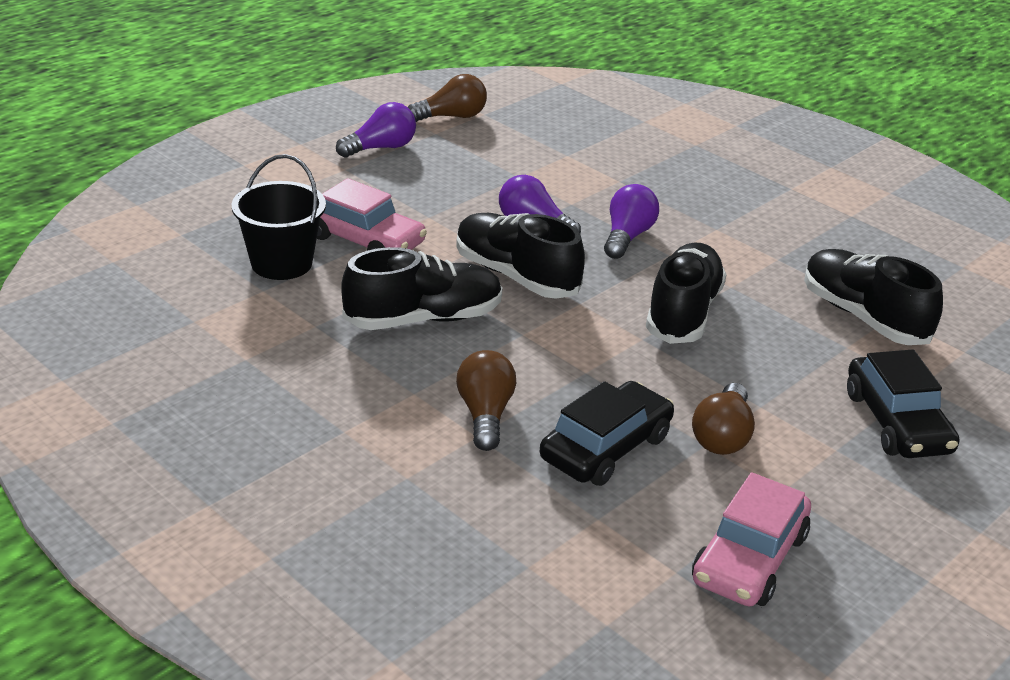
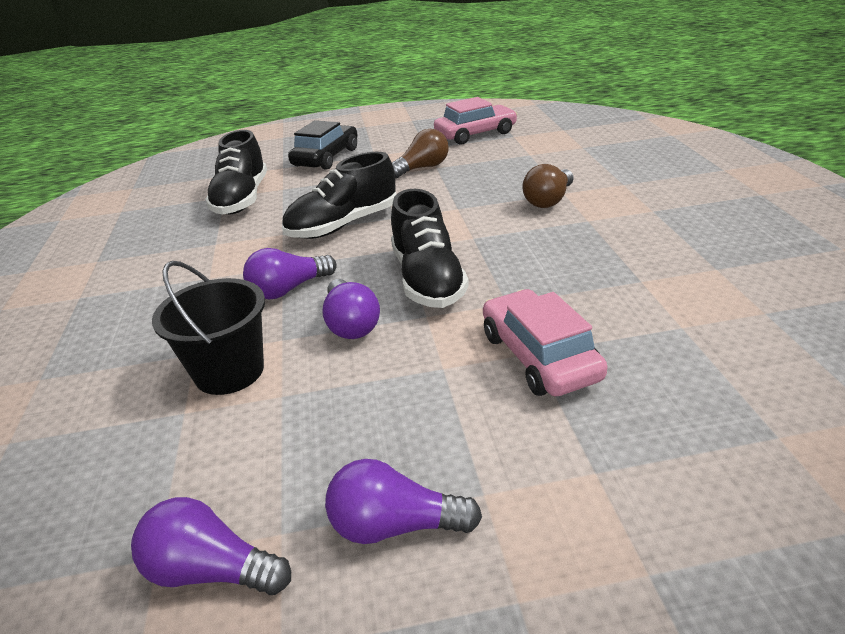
camera: 140 degrees left, 0 degrees up
(281, 263) = (650, 352): black bucket -> black bucket (229, 371)
(423, 319) = (541, 264): black shoe -> none
(451, 117) = (211, 571): brown light bulb -> purple light bulb
(606, 448) = (492, 175): black car -> none

